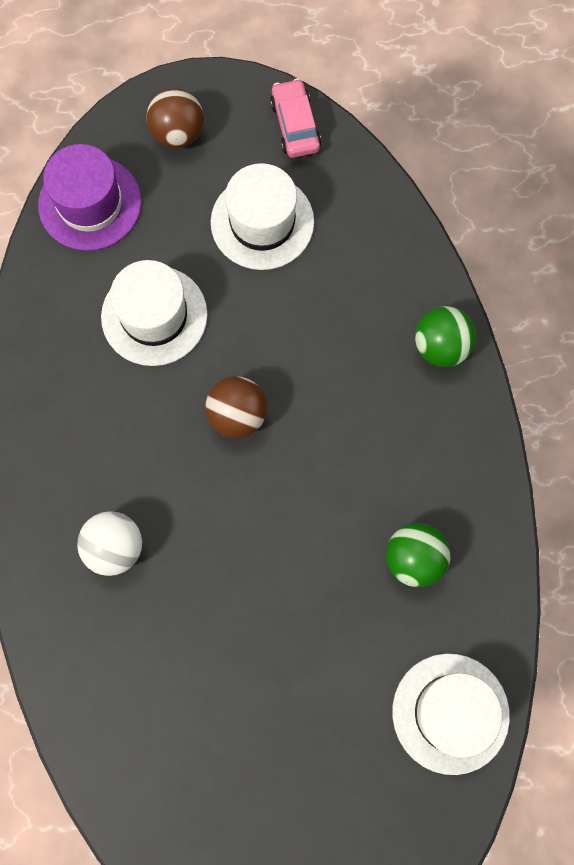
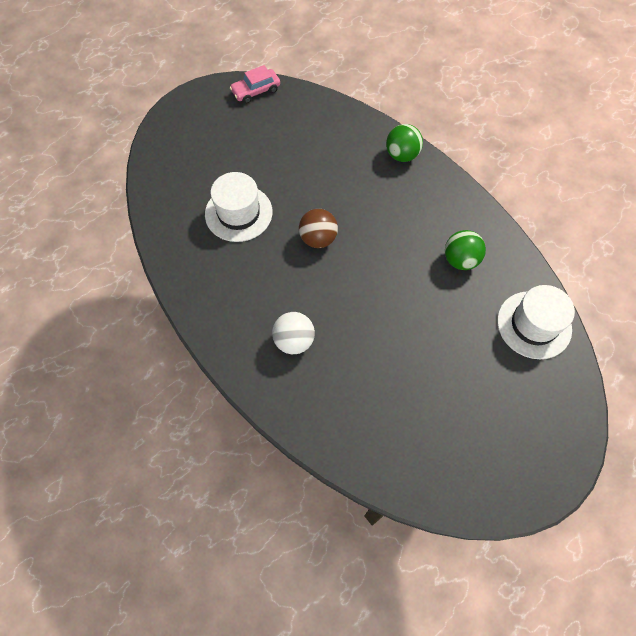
camera: 30 degrees left, 10 degrees down
(90, 203) = (165, 176): purple hat -> none
(178, 133) = (194, 122): brown ball -> none
(262, 222) = (268, 142): white hat -> none
(295, 125) = (256, 91): pink car -> pink car turned 75 degrees counterclockwise

